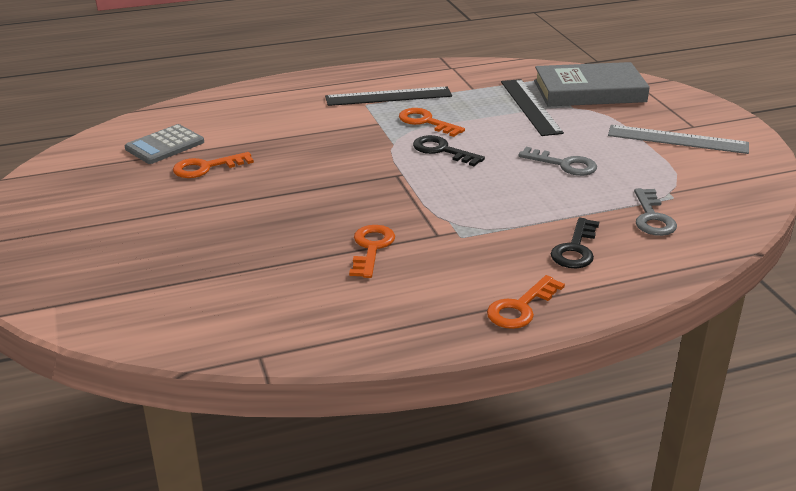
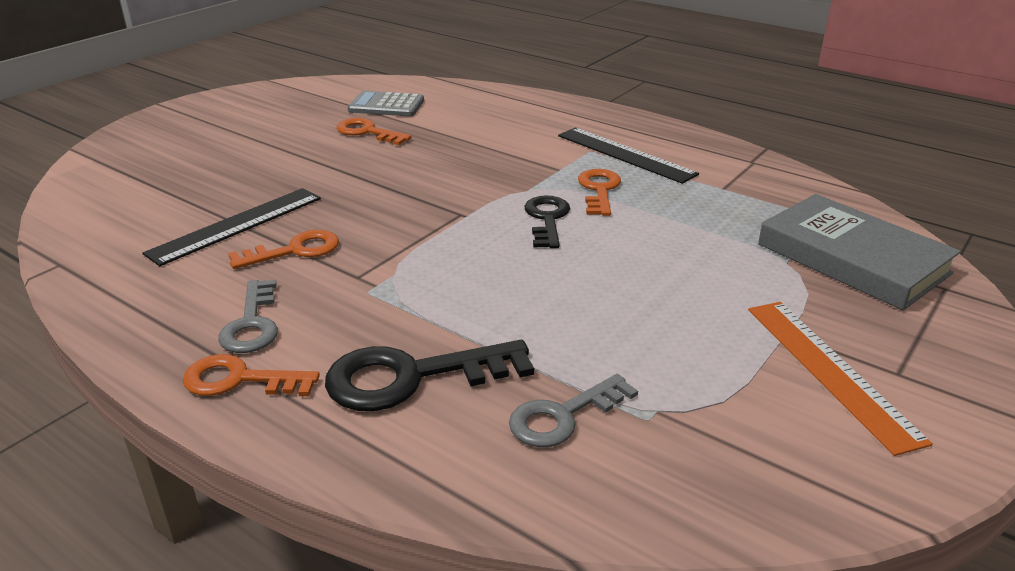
camera: 55 degrees right, 0 degrees up
(530, 106) = (738, 234): black ruler -> black ruler (237, 225)
(564, 164) = (620, 302): grey key -> grey key (252, 324)
(575, 249) = (413, 377): black key -> black key, size x1.54
(677, 139) = (830, 371): grey ruler -> orange ruler

